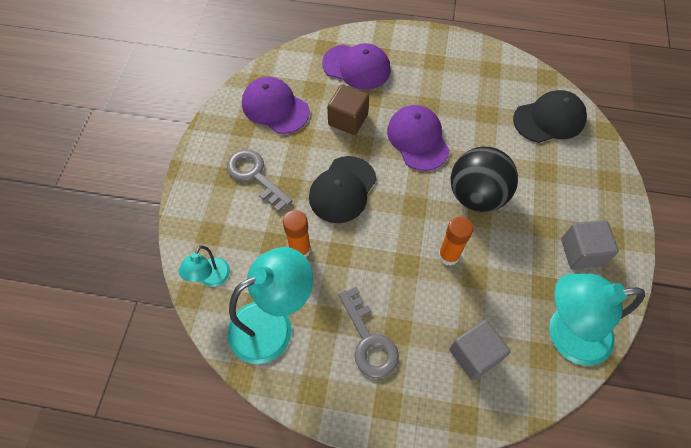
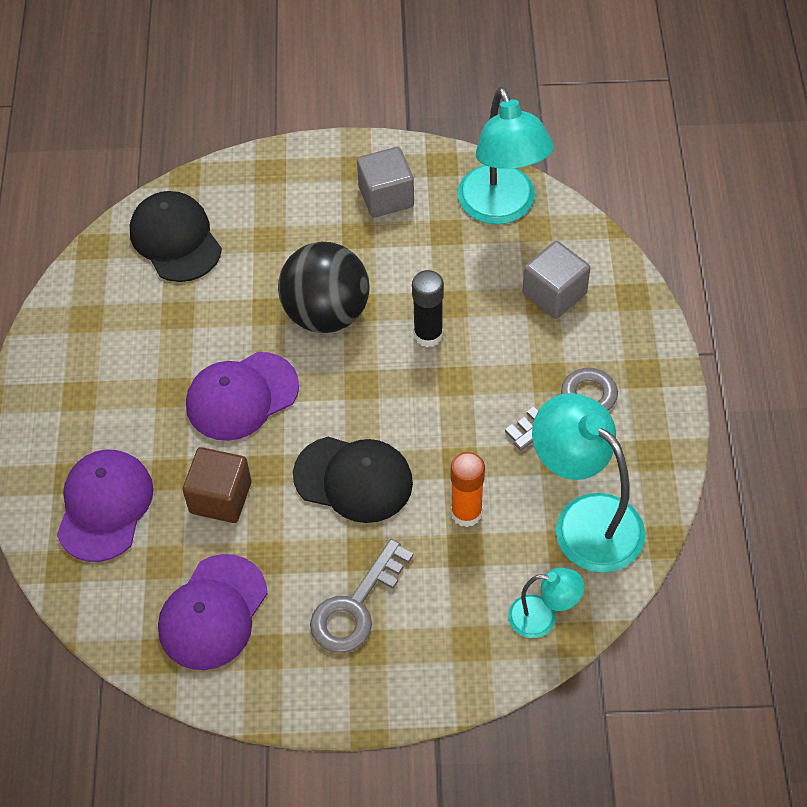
camera: 100 degrees left, 5 degrees down
(448, 255) = (428, 335): orange glue stick -> black glue stick

